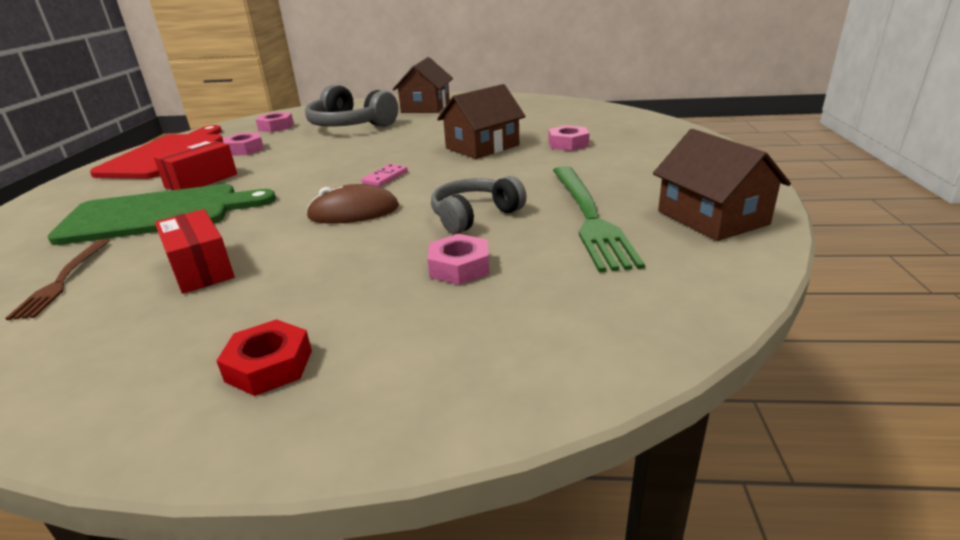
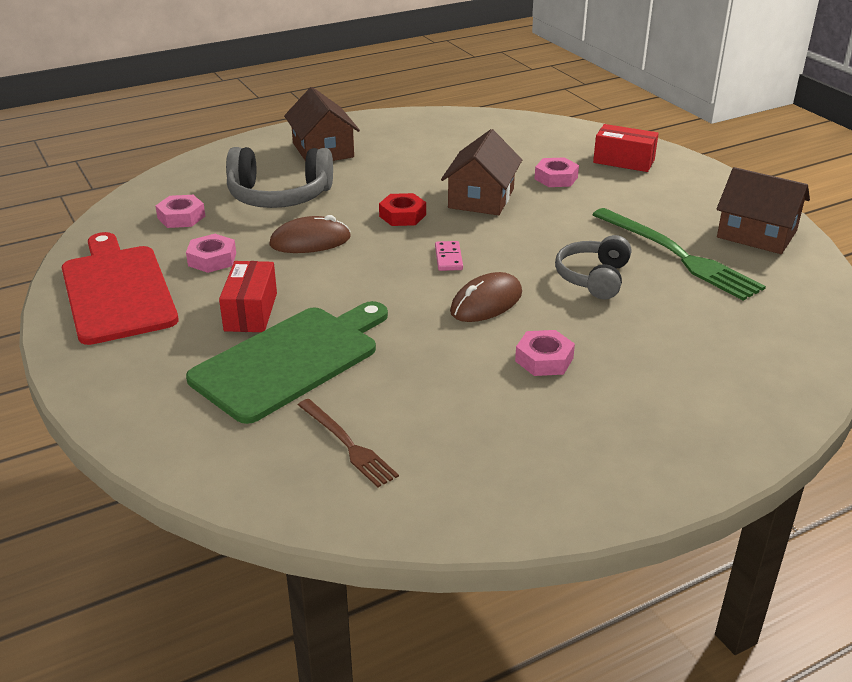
camera: 35 degrees left, 5 degrees up
(201, 268) = (454, 392): red box -> red box (624, 161)
(269, 366) = (645, 433): red nut -> red nut (402, 215)
(317, 151) = (310, 241): none -> brown mouse
(459, 267) = (651, 325): pink nut -> pink nut (544, 359)

